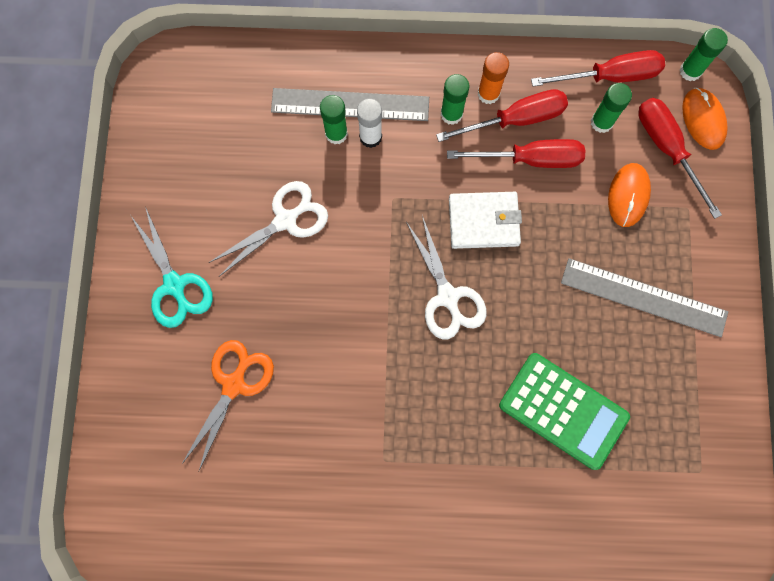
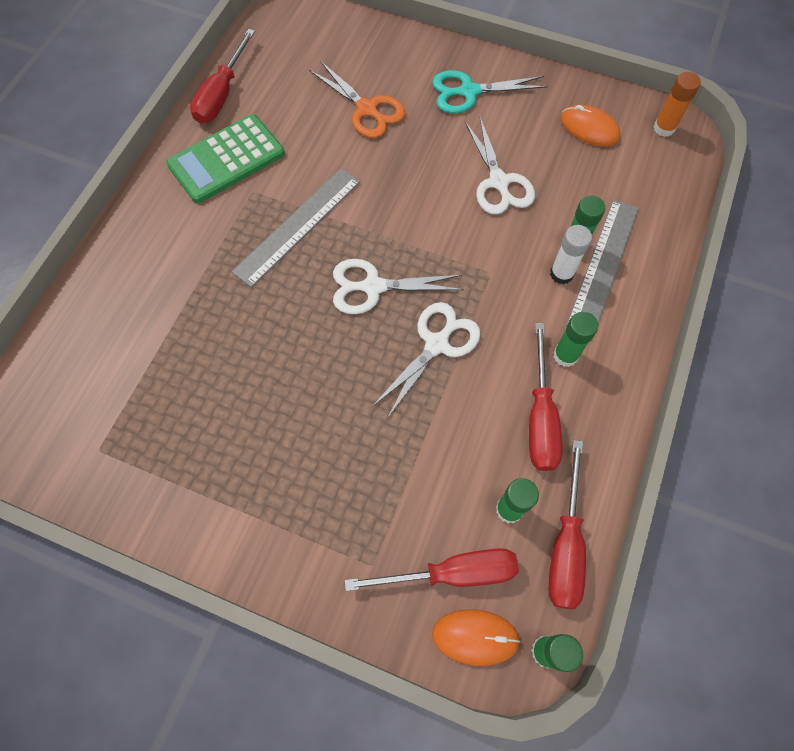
camera: 110 degrees right, 10 degrees down
(483, 221) = (436, 344): white wallet -> white scissors
(488, 94) = (579, 400): orange glue stick -> orange glue stick (664, 128)
(530, 159) = (489, 415): red screwdriver -> red screwdriver (222, 94)
(563, 411) = (221, 346): green calculator -> green calculator (226, 159)
(628, 195) = (411, 502): orange mouse -> orange mouse (589, 128)
(643, 297) = (294, 470): grey ruler -> grey ruler (298, 226)

